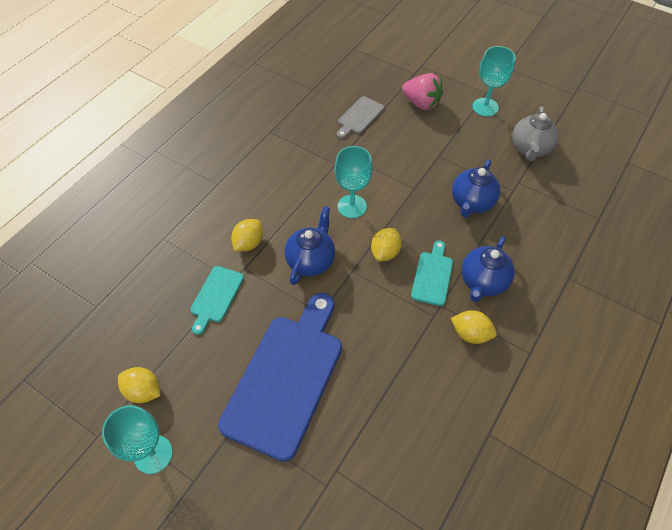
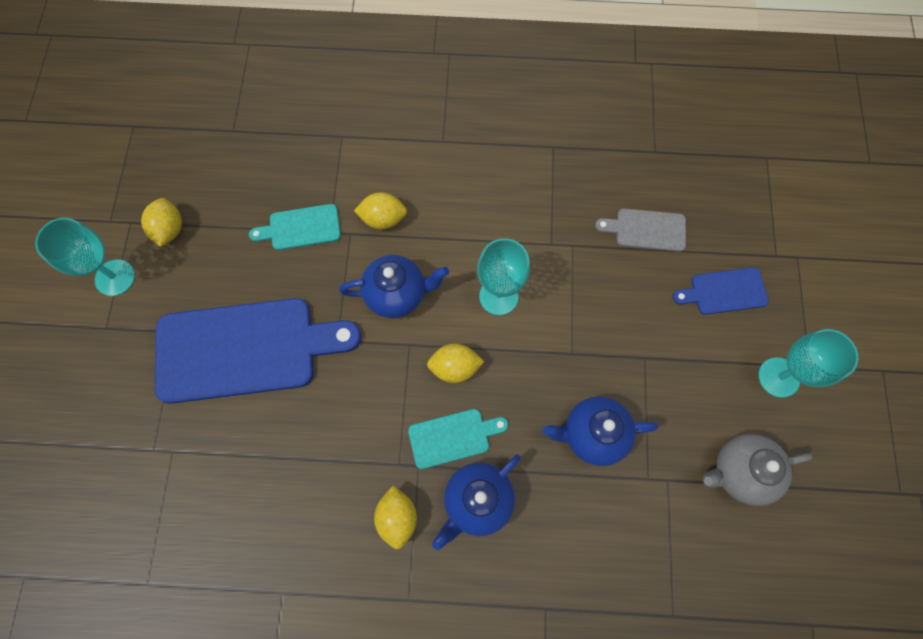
camera: 60 degrees right, 15 degrees up
(421, 103) = (724, 291): pink strawberry -> blue cutting board
(482, 282) = (477, 501): blue teapot -> blue teapot turned 45 degrees counterclockwise

